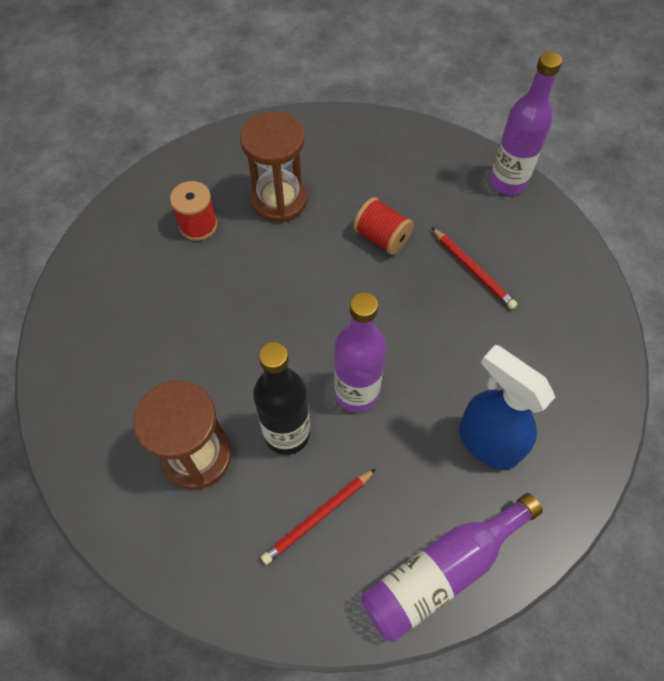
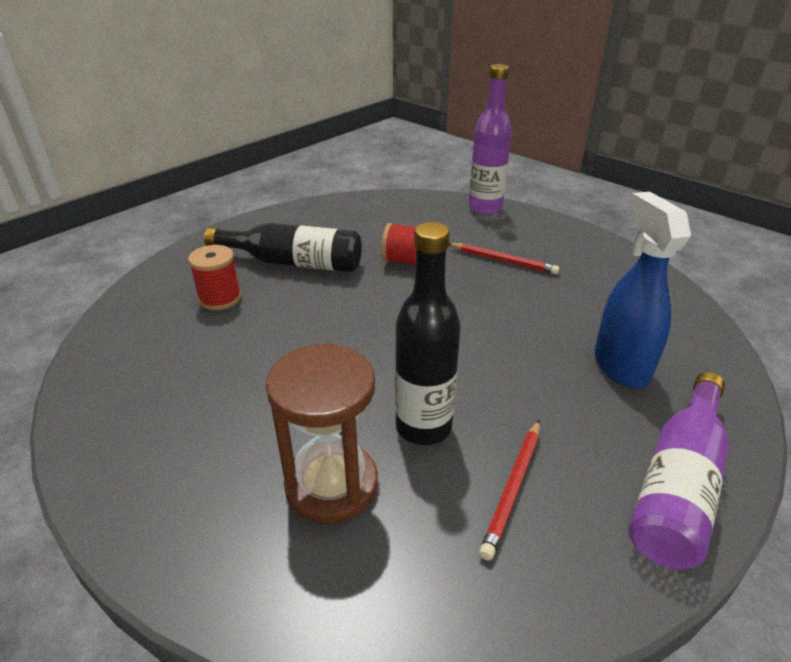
camera: 25 degrees left, 25 degrees down
(279, 200) = (293, 262): brown hourglass -> black bottle
(356, 392) = (469, 370): purple bottle -> none
(487, 442) = (620, 366): blue spray bottle -> blue spray bottle turned 60 degrees clockwise

